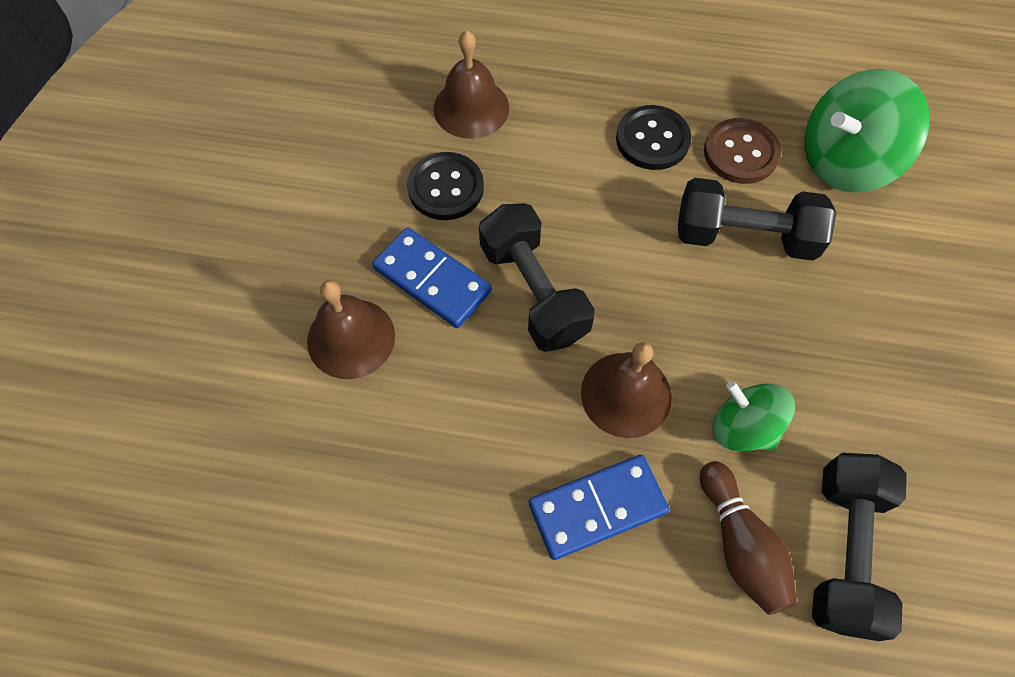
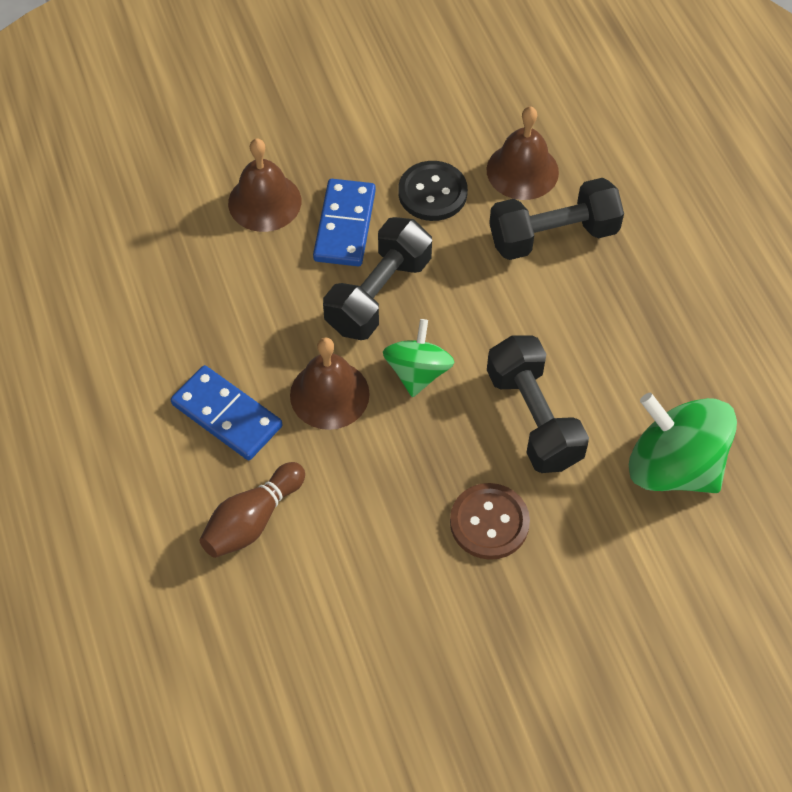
camera: 60 degrees right, 5 degrees down
(652, 139) = (586, 310): black button -> none
(740, 153) = (621, 381): brown button -> brown button (489, 522)
(743, 427) = (351, 485): green spinning top -> green spinning top (418, 372)
(844, 551) = (289, 594): black dumbbell -> black dumbbell (553, 235)

